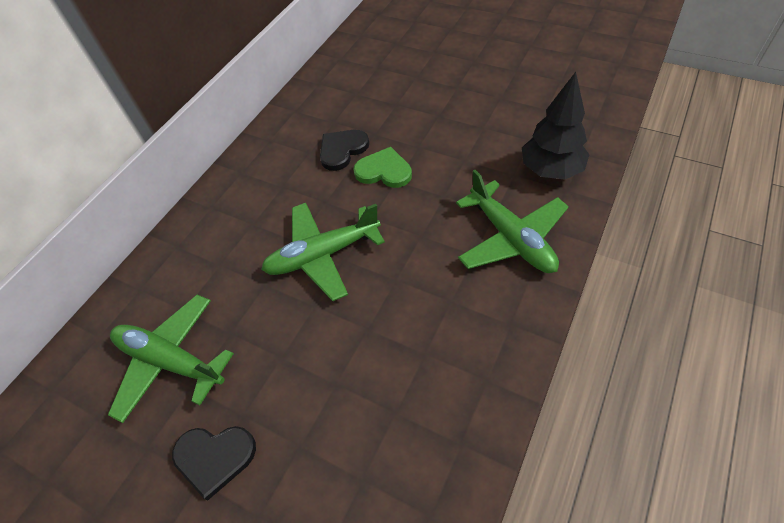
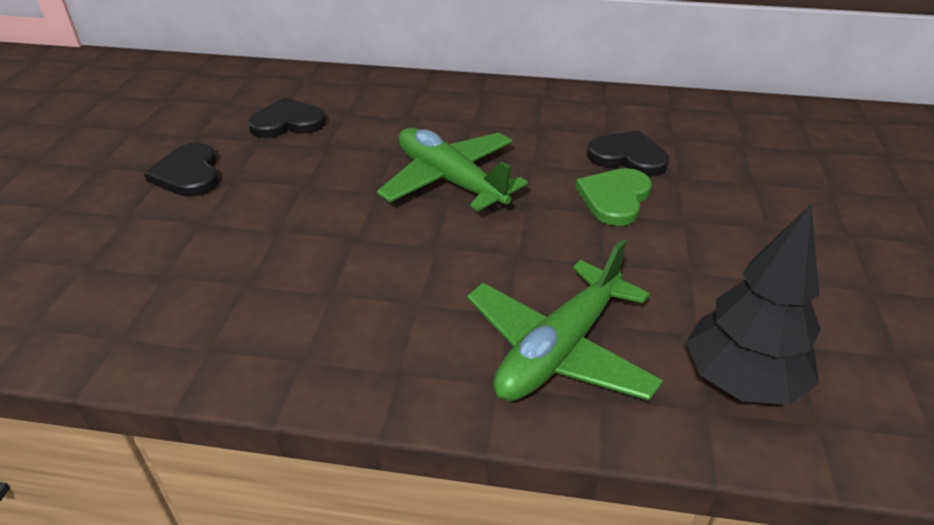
camera: 65 degrees right, 15 degrees down
(171, 361) = (287, 122): green plane -> black heart
(384, 171) = (614, 198): green heart -> green heart turned 150 degrees counterclockwise

